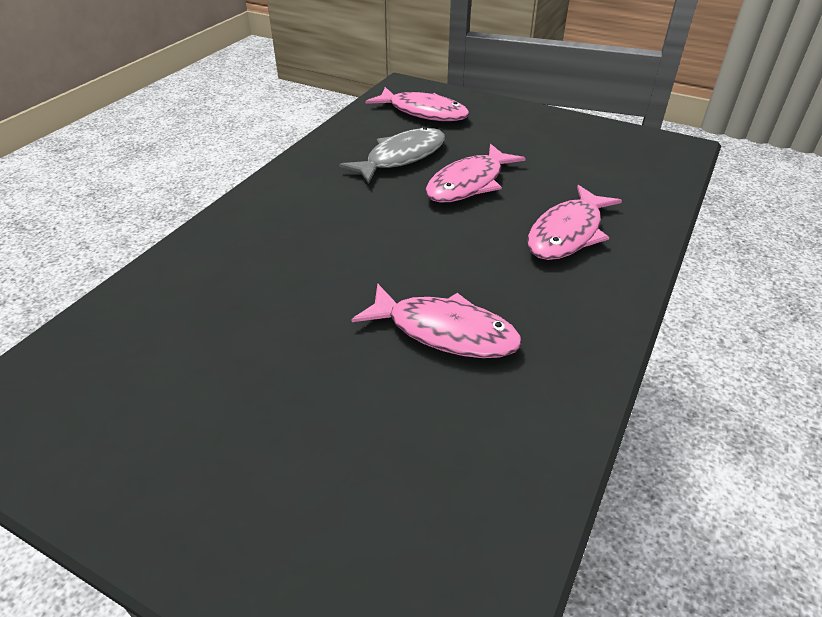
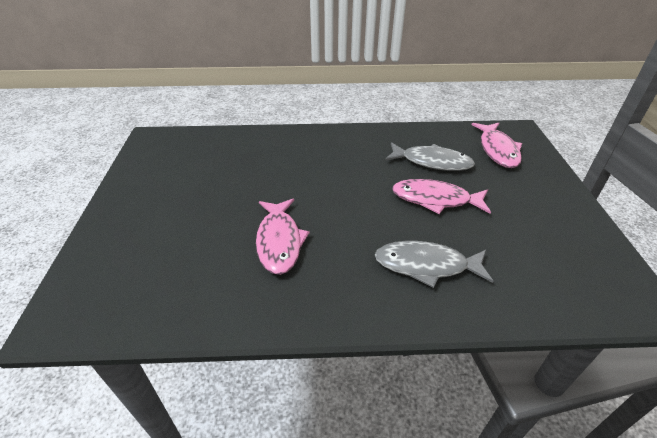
camera: 60 degrees right, 0 degrees up
(567, 233) = (426, 265): pink fish -> grey fish

